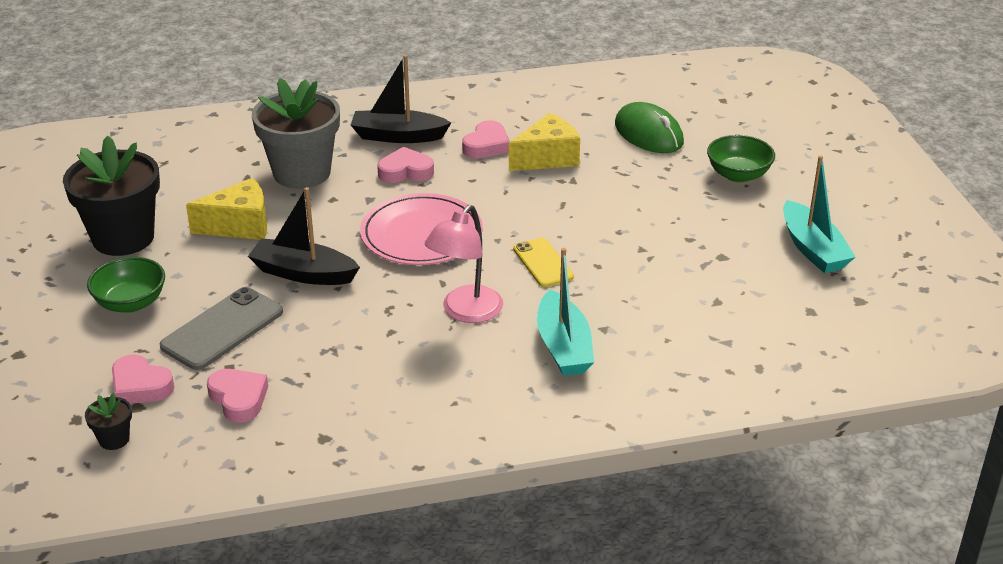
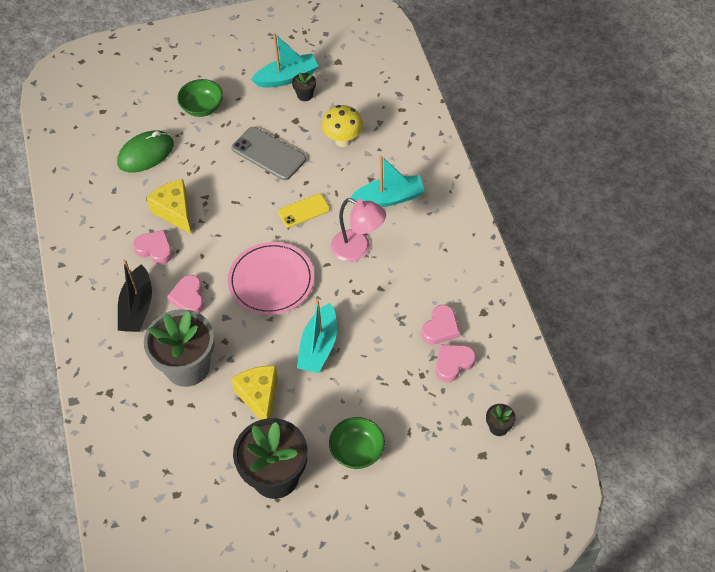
camera: 90 degrees left, 20 degrees up
(140, 386) = (446, 424): pink heart -> pink heart (440, 328)
(222, 329) = (383, 386): grey phone -> grey phone (268, 154)
(304, 273) = (319, 346): black boat -> turquoise boat
(683, 302) = (343, 140): none -> yellow mushroom
(777, 266) = (305, 95): none -> black flower pot

